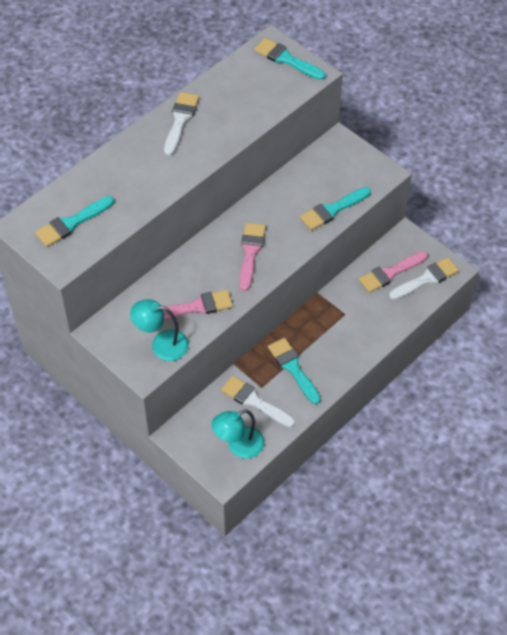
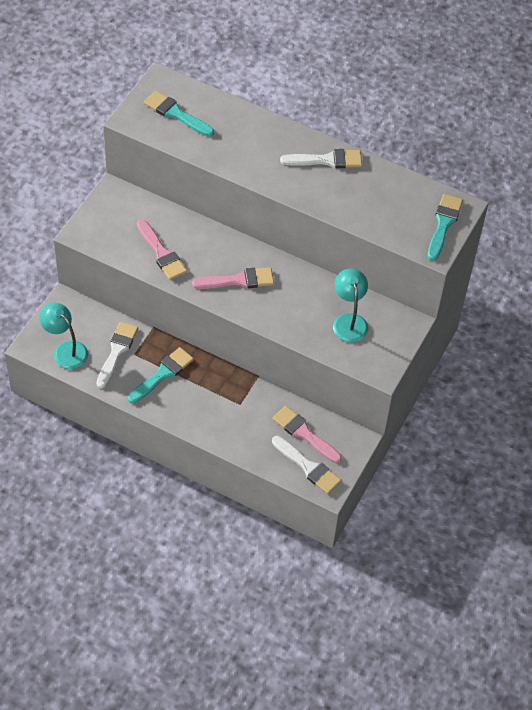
camera: 70 degrees right, 0 degrees up
(162, 344) = (113, 238): turquoise lamp -> turquoise lamp (349, 321)
(332, 210) = (315, 335): turquoise brush -> none

